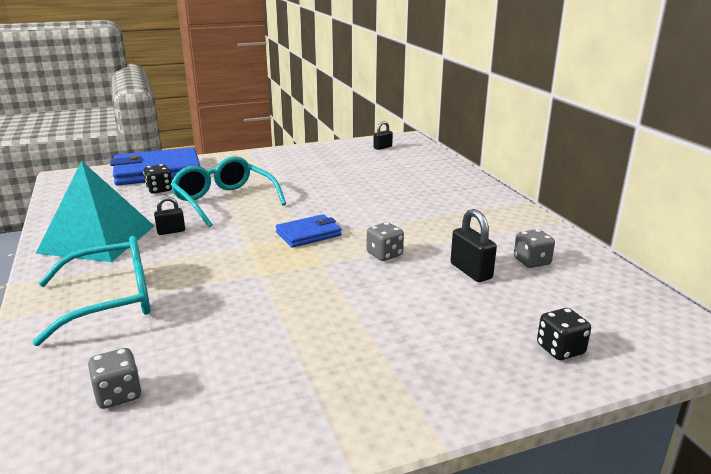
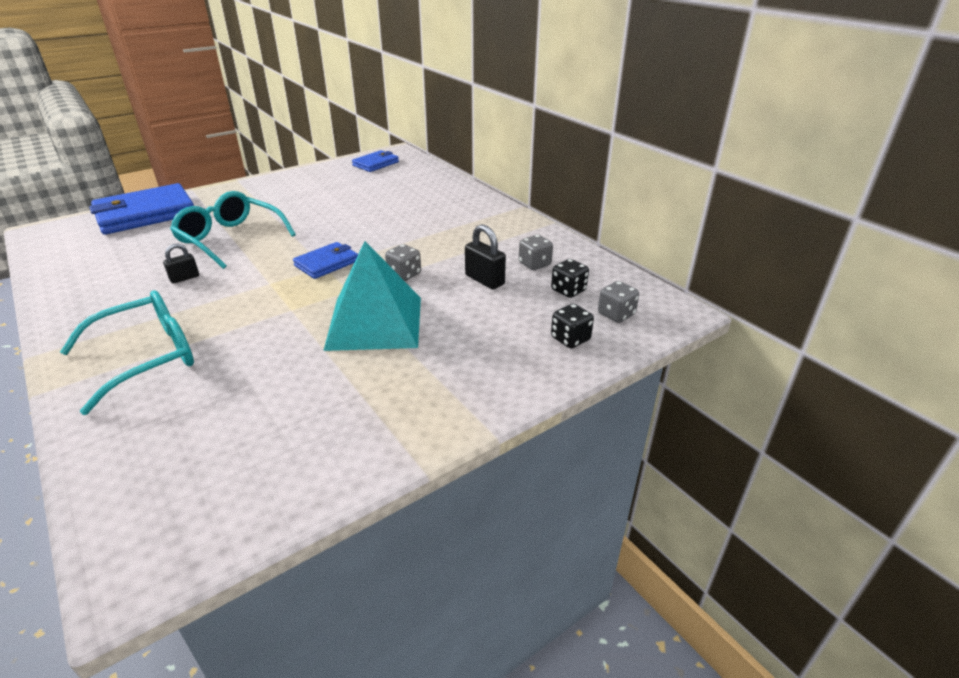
camera: 15 degrees left, 10 degrees up
(97, 239) = (106, 296): turquoise pyramid -> turquoise pyramid (375, 322)
(118, 395) = (190, 445): grey dice -> grey dice (616, 314)
(159, 190) = (155, 234): black dice -> black dice (568, 290)
(382, 147) = (376, 164): black padlock -> blue wallet

